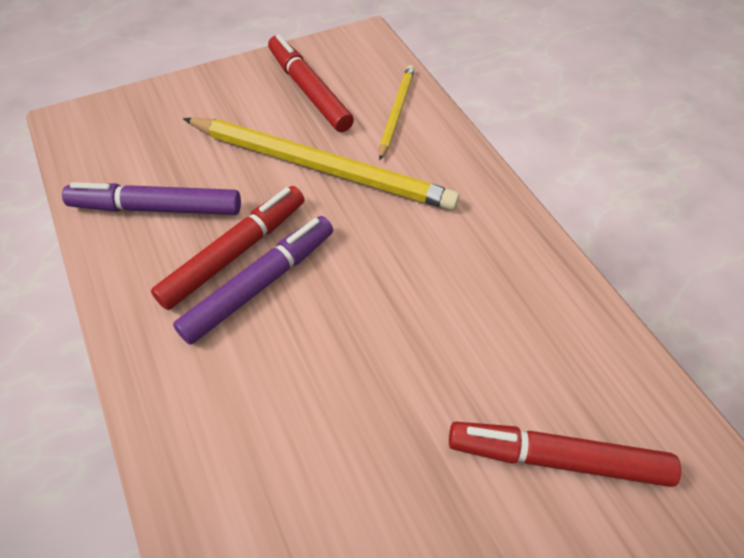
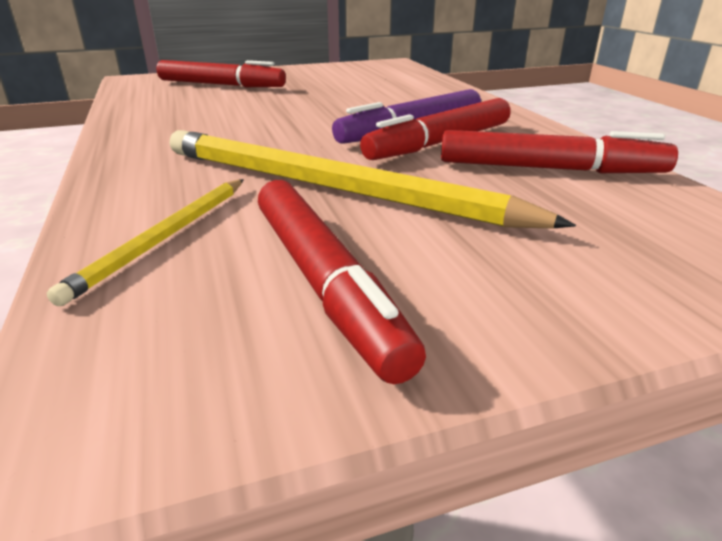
camera: 170 degrees left, 25 degrees down
(157, 208) = (549, 169): purple marker -> red marker

